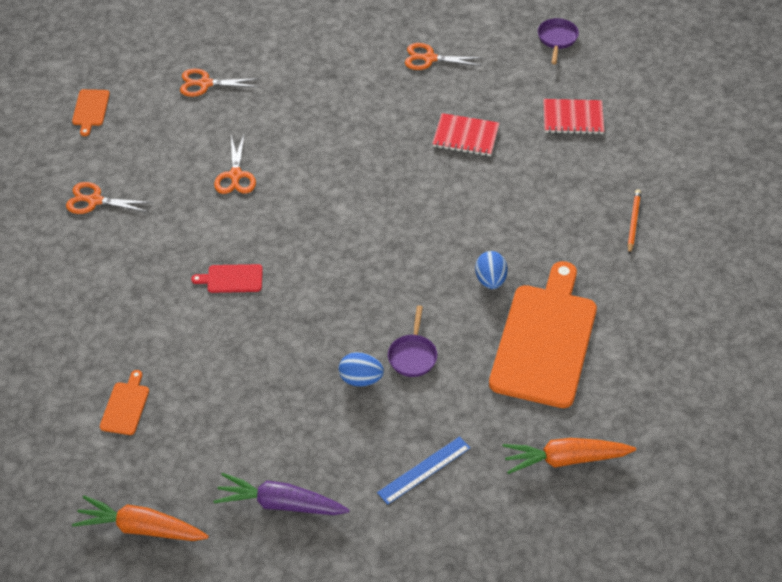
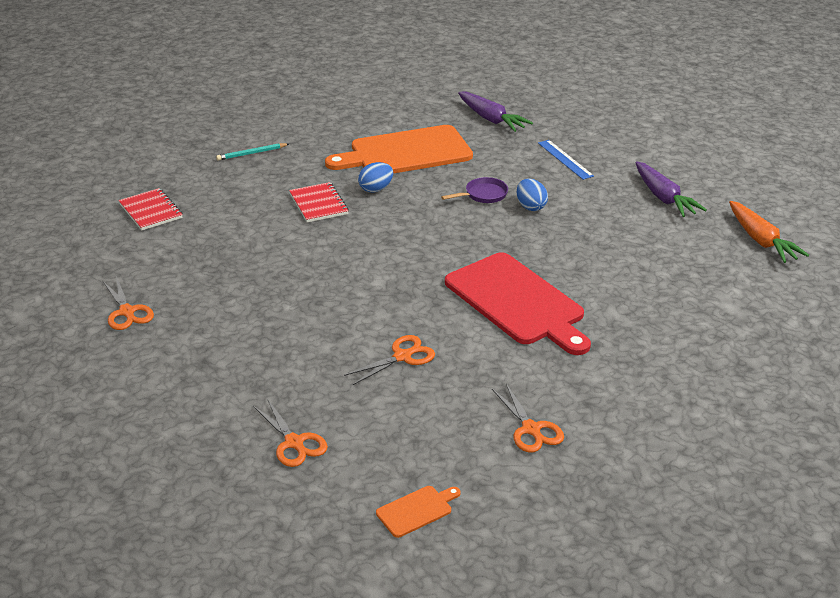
camera: 125 degrees left, 15 degrees down
(125, 406) = (693, 294): orange cutting board -> none
(232, 279) = (517, 302): red cutting board -> red cutting board, size x2.42
(424, 470) = (565, 159): blue ruler -> blue ruler turned 45 degrees clockwise
(465, 136) = (223, 253): red notebook -> red notebook (318, 204)
(557, 39) = (40, 252): purple pan -> none
(565, 459) = (491, 119): orange carrot -> purple carrot
(633, 222) = (251, 153): orange pencil -> turquoise pencil

